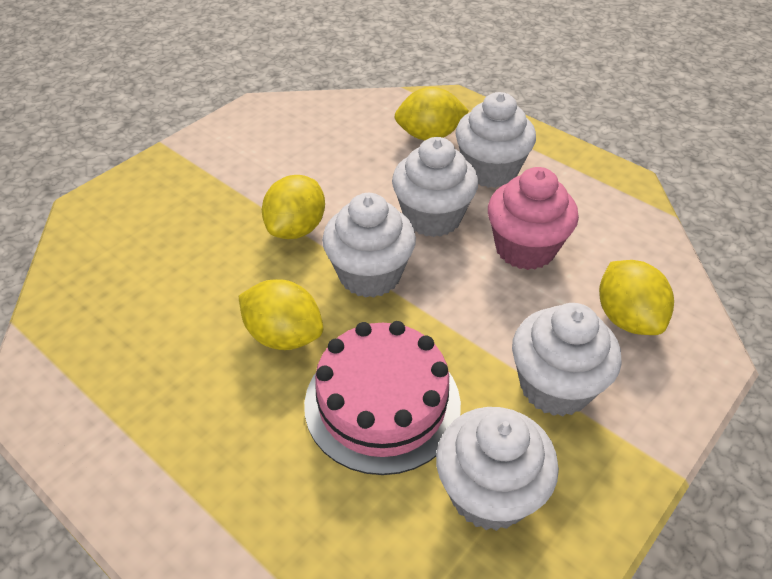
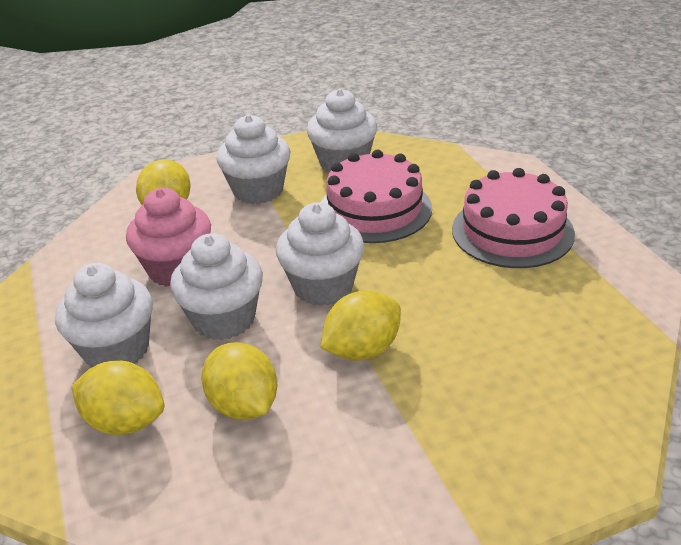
camera: 150 degrees left, 10 degrees down
(191, 423) = (512, 231): none -> pink cake
(284, 335) = (422, 263): yellow lemon -> yellow lemon (244, 405)

